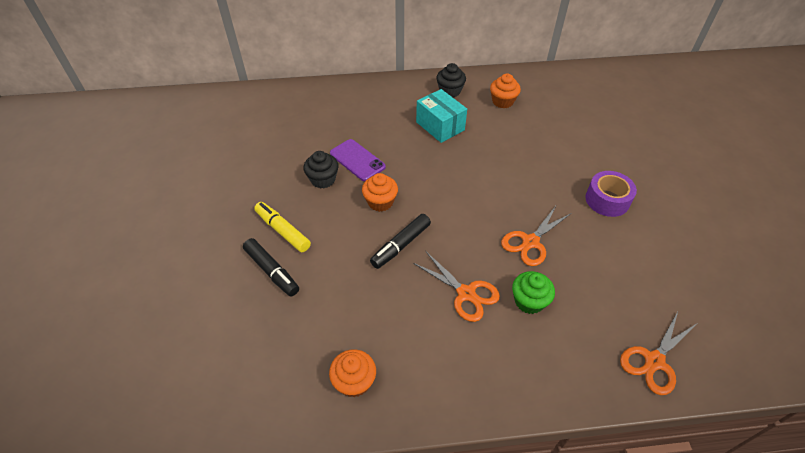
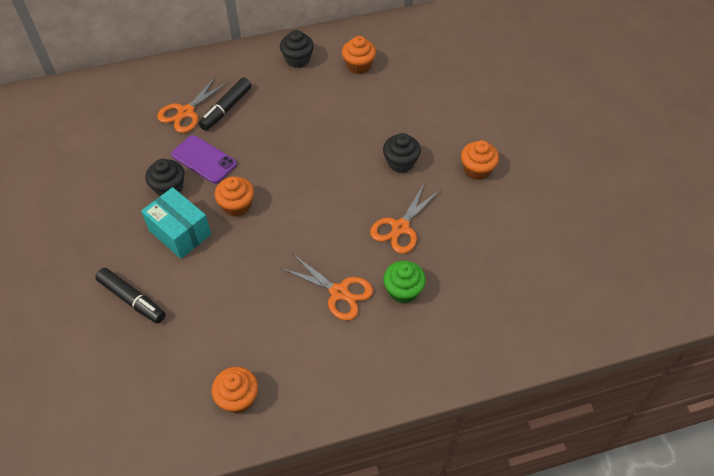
camera: 10 degrees left, 5 degrees up
(283, 231) = (135, 253): yellow marker -> none
(401, 245) = (265, 251): black marker -> black marker (226, 109)
(440, 126) = (291, 105): turquoise box -> turquoise box (180, 232)
(534, 185) = (400, 162): none -> black cupcake
(607, 200) = (477, 169): purple tape -> orange cupcake
(654, 361) = (526, 331): orange scissors -> orange scissors (186, 112)

